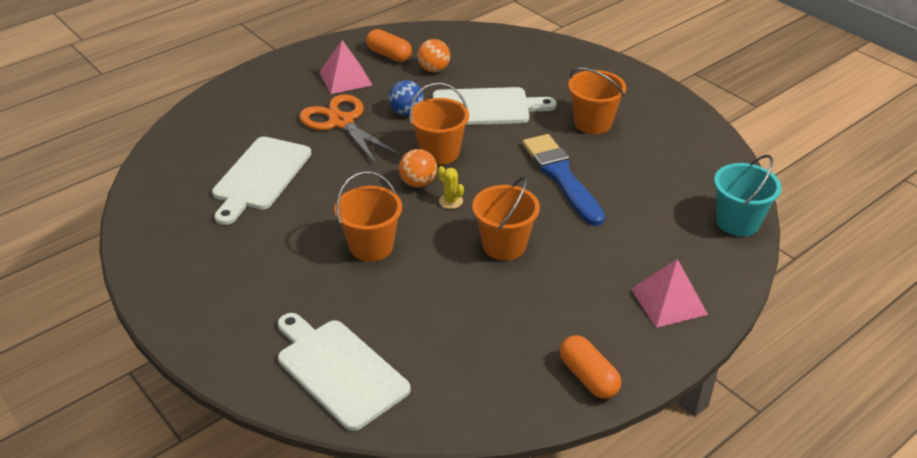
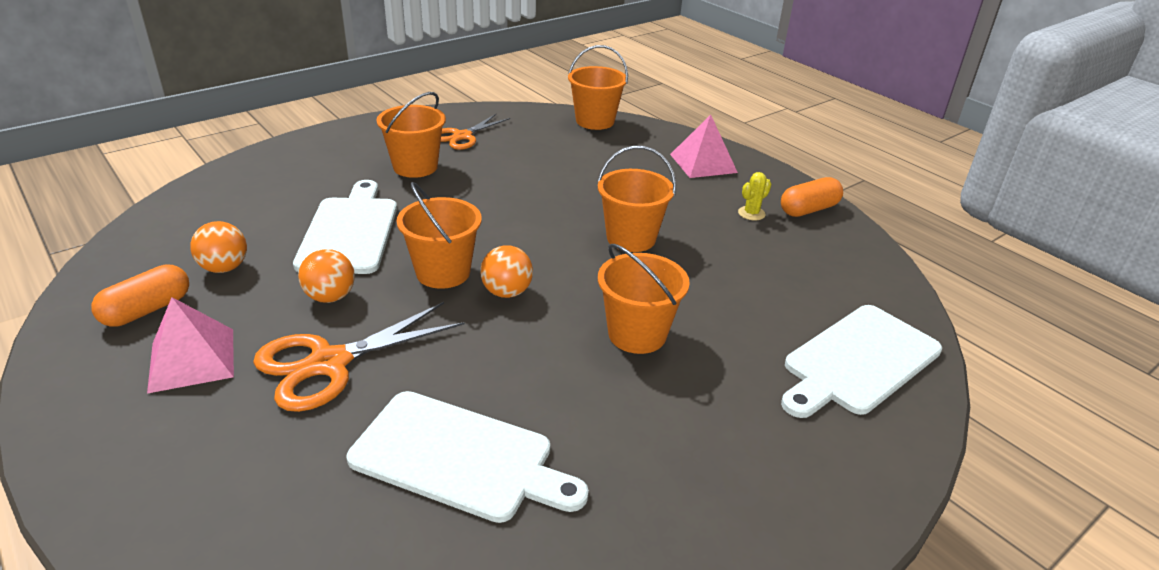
camera: 90 degrees left, 5 degrees down
(406, 112) = (330, 297): blue ball -> orange ball
(450, 201) = (548, 269): yellow cactus -> yellow cactus (751, 213)
(561, 177) = (512, 194): blue brush -> none
(661, 141) = (462, 136): none -> orange scissors
(737, 222) = (595, 121): turquoise bucket -> orange bucket

